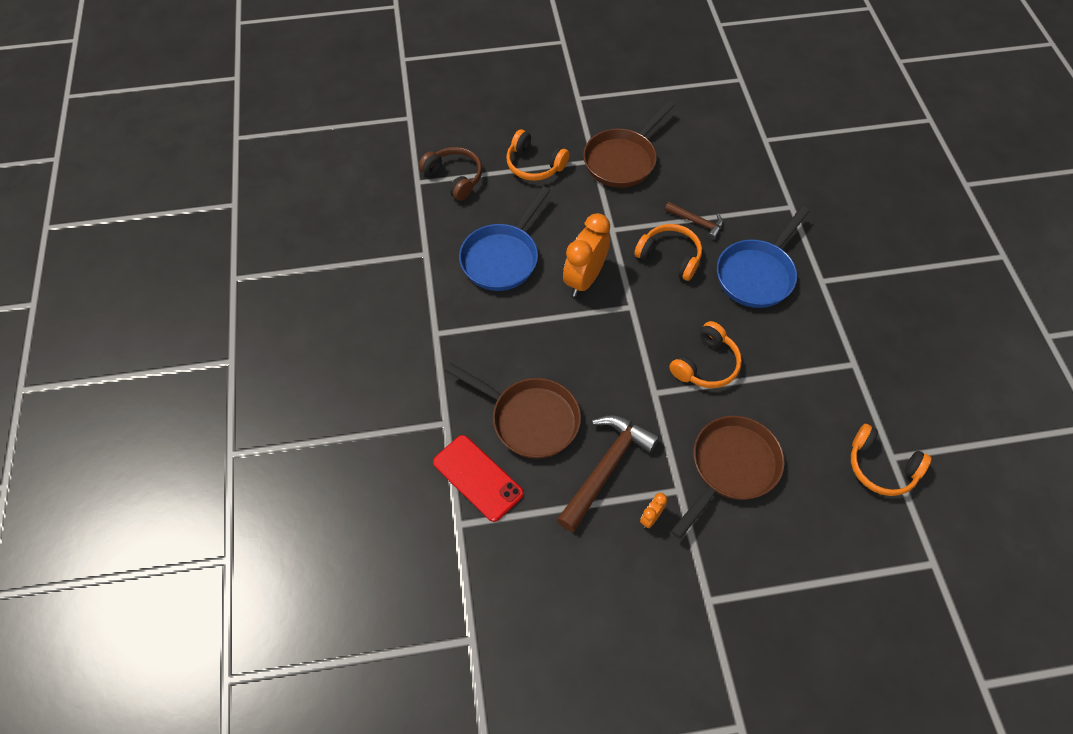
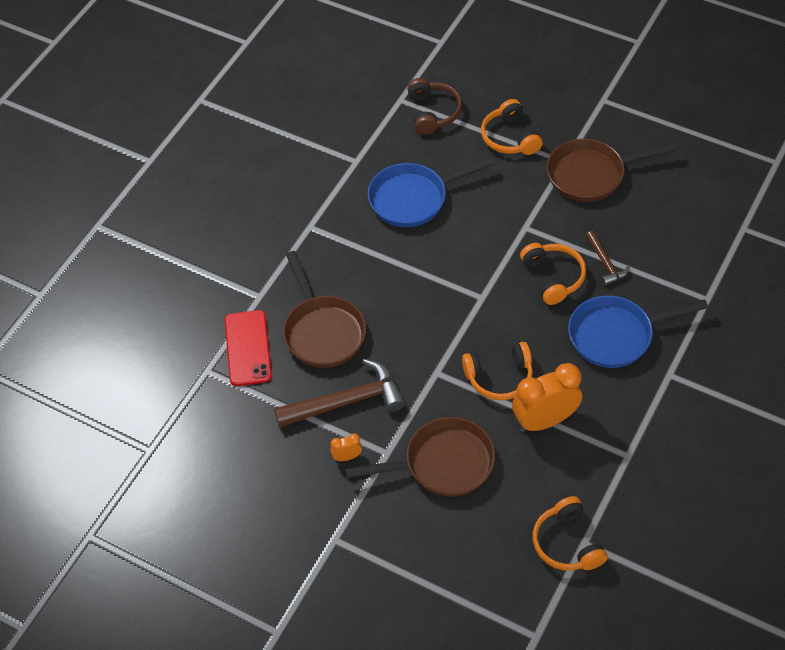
camera: 40 degrees right, 5 degrees down
(584, 279) = (464, 253): orange clock -> orange clock (545, 421)

